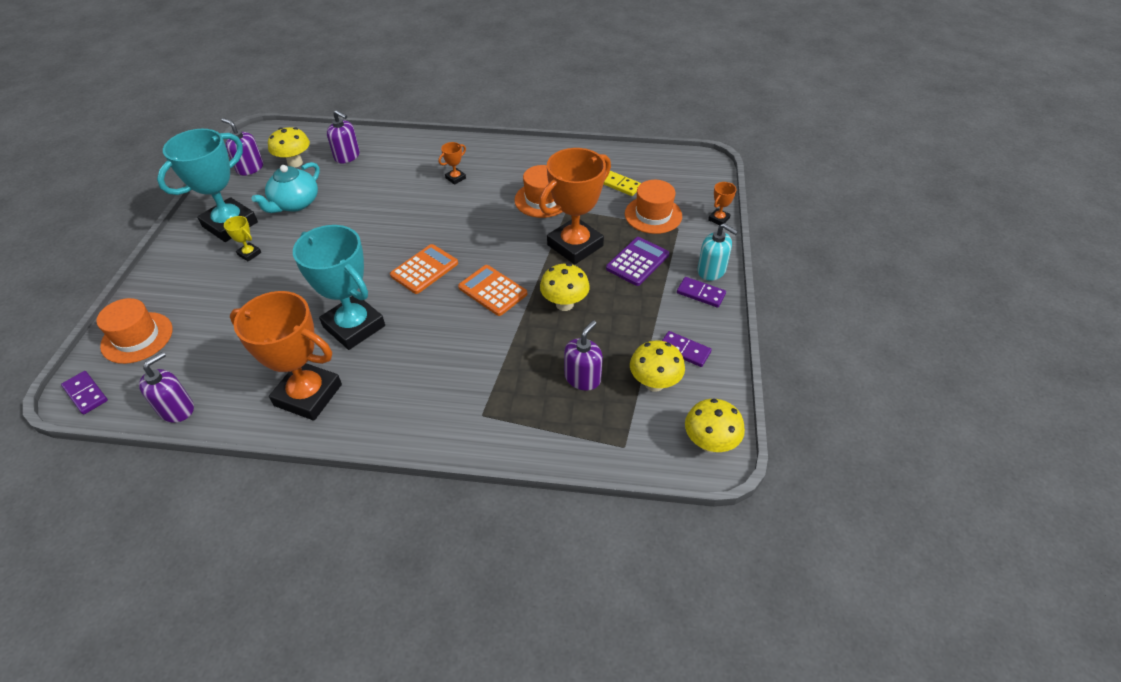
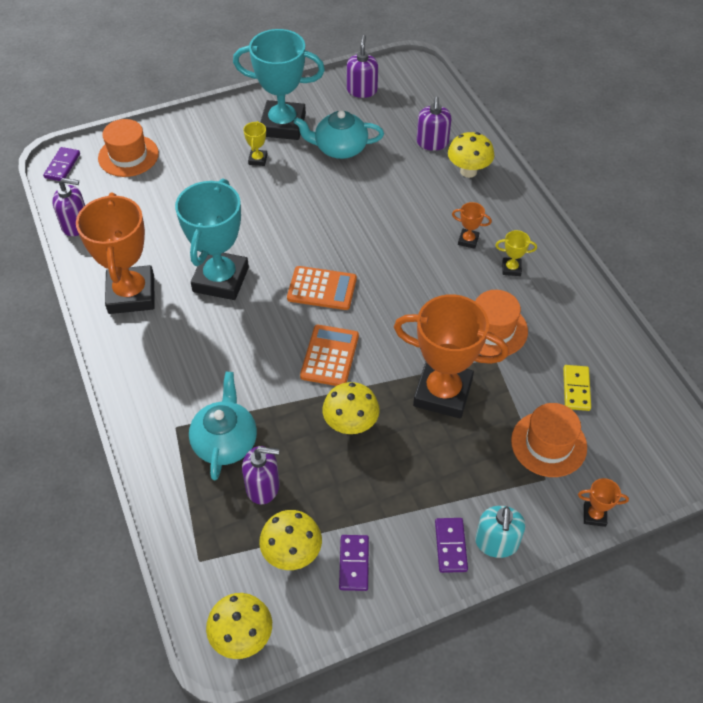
camera: 60 degrees right, 5 degrees up
(295, 163) = (393, 114): yellow mushroom -> yellow mushroom (468, 171)
(499, 170) = (511, 268): none -> yellow trophy
(522, 386) = (225, 442): none -> turquoise teapot
(637, 262) = (459, 462): purple calculator -> none

